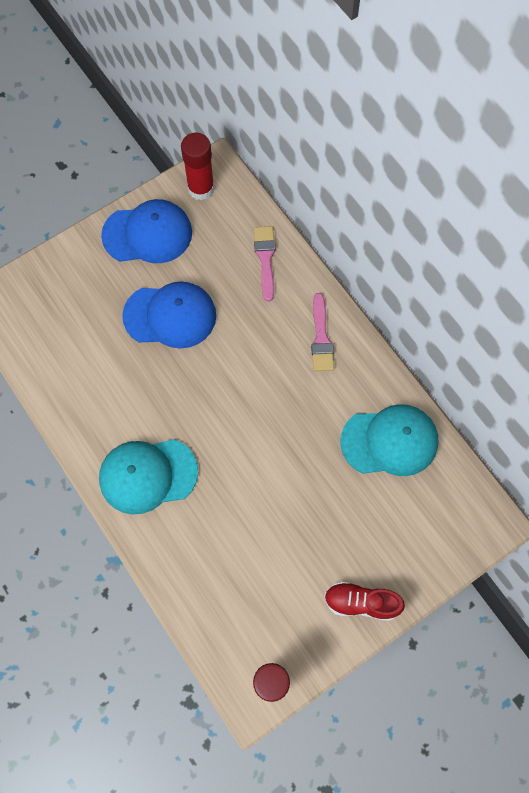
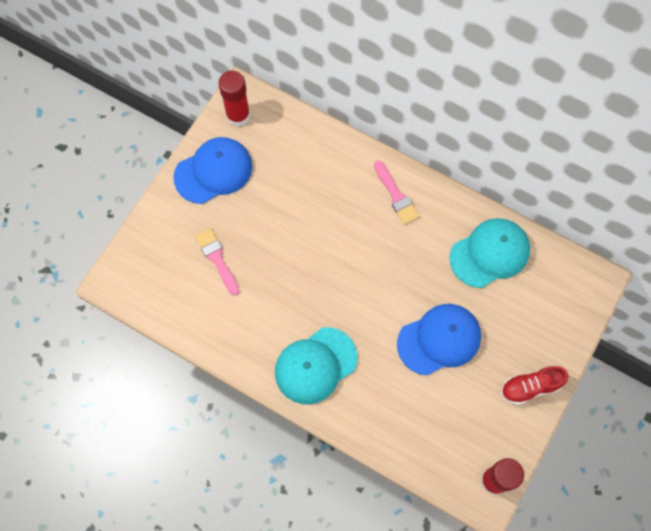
camera: 25 degrees left, 0 degrees up
(170, 316) = (267, 230): blue cap -> blue cap (439, 340)
(265, 259) = (320, 151): pink brush -> pink brush (217, 259)

